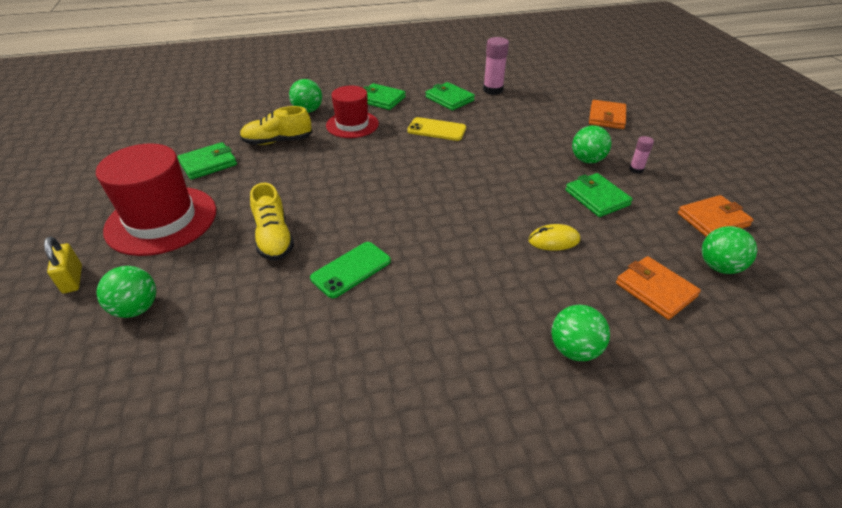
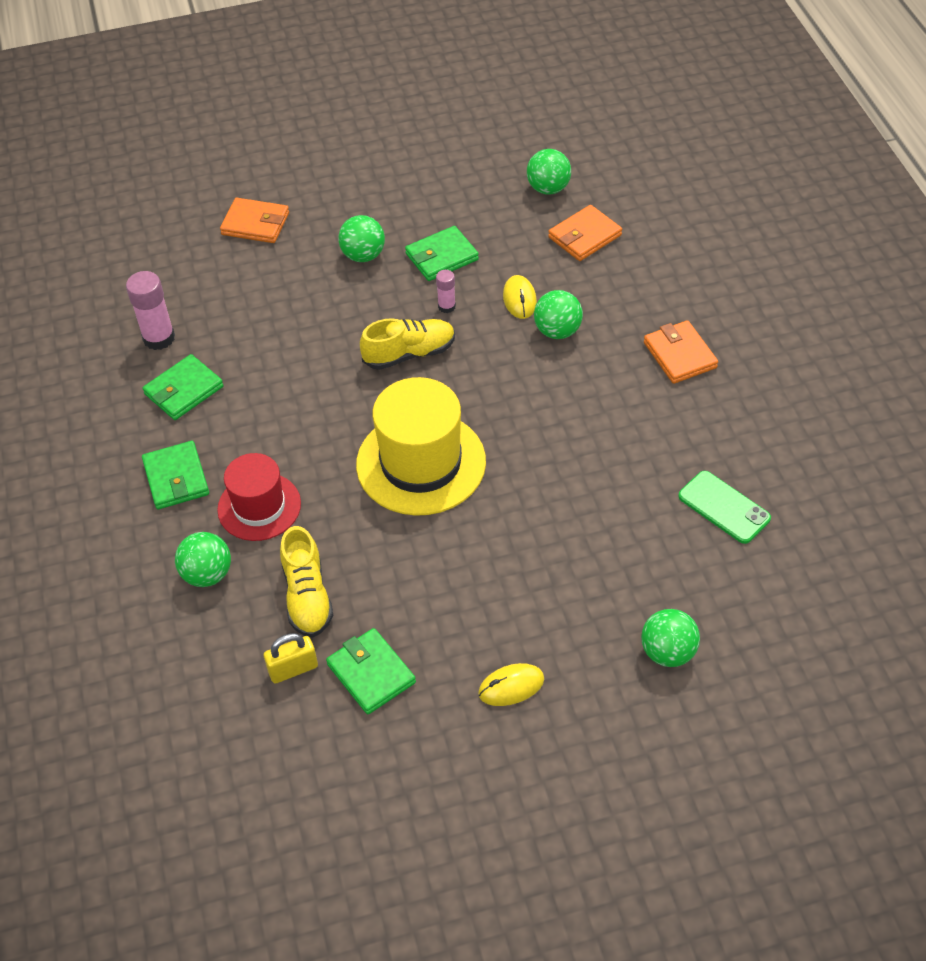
camera: 90 degrees left, 10 degrees up
(72, 279) = (632, 741): yellow padlock -> yellow padlock (293, 669)
(161, 220) = (511, 686): red hat -> yellow mouse
(274, 238) = (537, 550): yellow shoe -> yellow shoe (409, 354)
(351, 269) = (583, 466): green phone -> green phone (724, 507)
(374, 184) = (421, 463): none -> yellow hat
(381, 99) = (176, 478): green wallet -> green wallet turned 45 degrees counterclockwise
(436, 130) = (280, 403): yellow phone -> none
(574, 349) = (664, 299): green ball -> green ball (557, 331)
(636, 169) = (384, 216): pink glue stick -> pink glue stick (446, 306)
(713, 220) = (476, 176): orange wallet -> orange wallet (680, 355)

